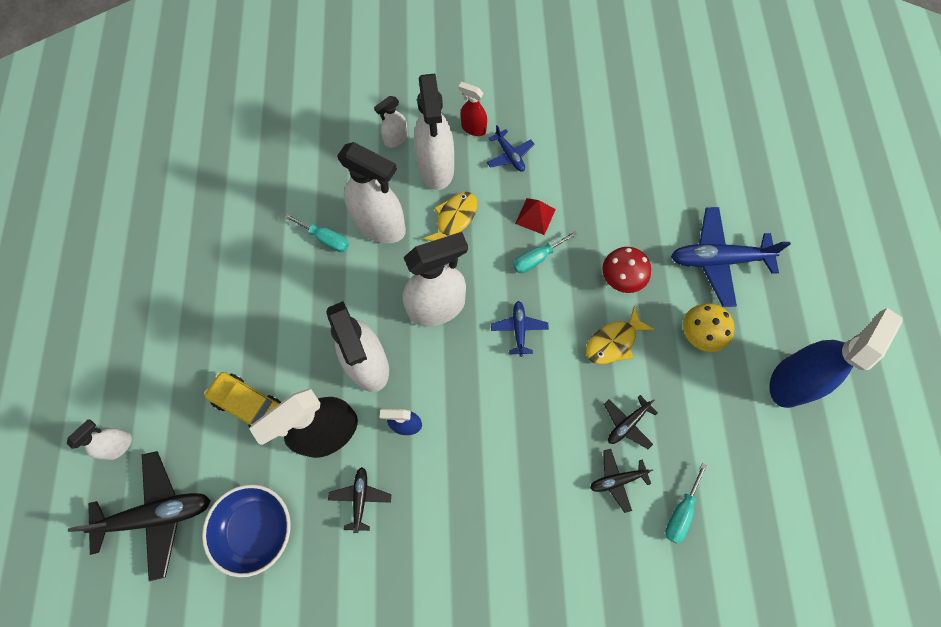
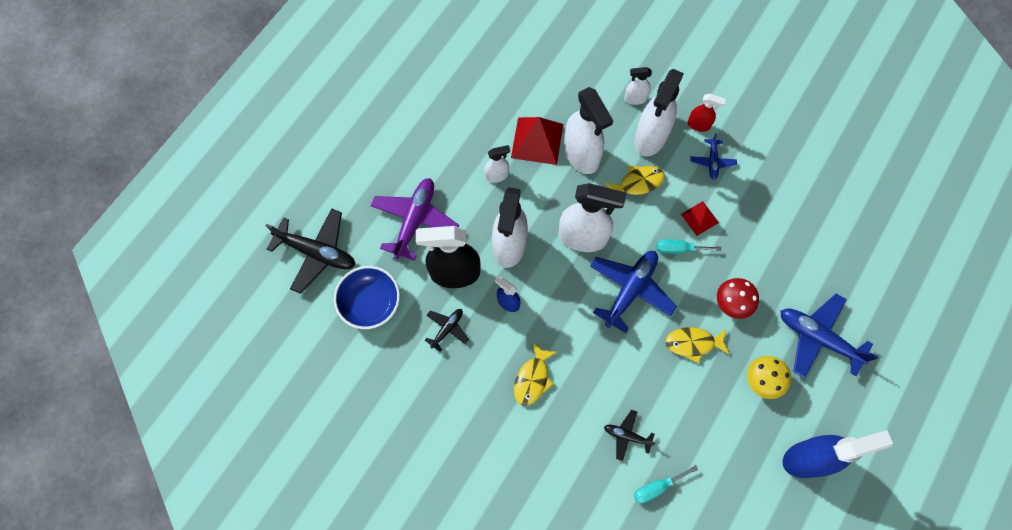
camera: 35 degrees right, 0 degrees up
(119, 445) = (320, 194): white spray bottle -> white spray bottle (497, 175)
(248, 404) = (415, 220): yellow car -> purple plane
(325, 239) = (537, 140): turquoise screwdriver -> red pyramid
(473, 128) = (699, 125): red spray bottle -> red spray bottle turned 135 degrees clockwise
(485, 488) = (532, 378): none -> yellow fish
(519, 329) = (630, 290): blue plane -> blue plane, size x1.92
(627, 424) = (661, 405): black plane -> none

